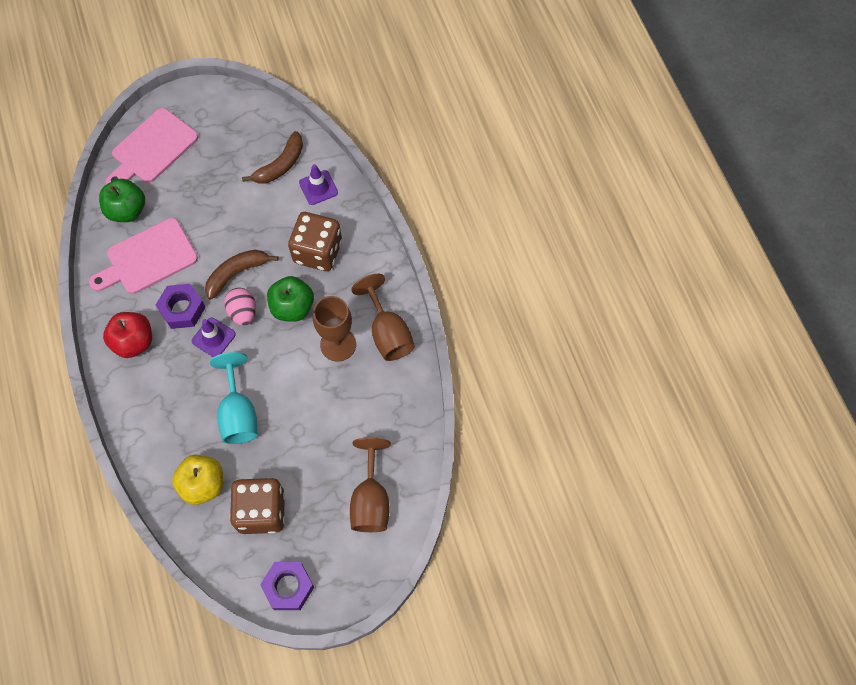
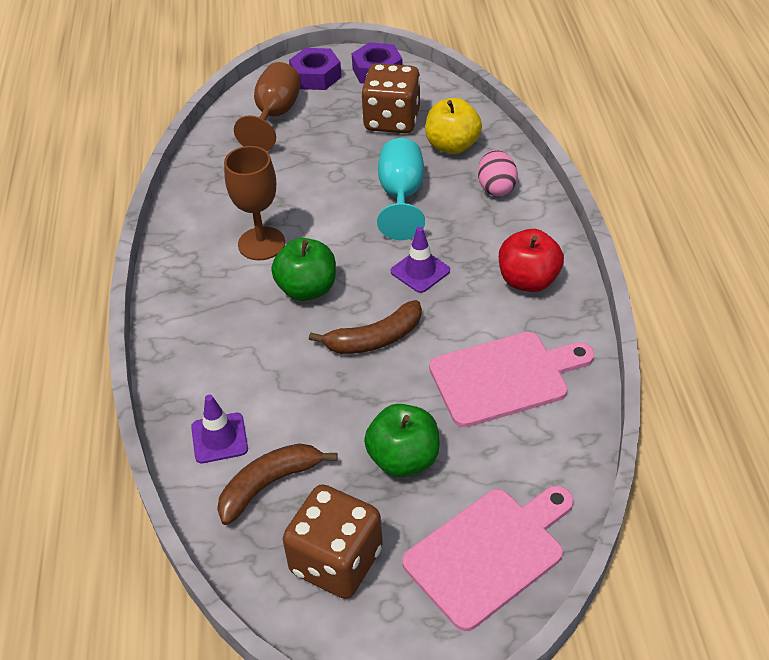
camera: 165 degrees left, 20 degrees down
(127, 210) = (536, 452): green apple -> green apple (403, 459)
(182, 309) = (458, 307): purple nut -> purple nut (316, 76)
(243, 312) = (375, 292): pink egg -> pink egg (496, 187)
(318, 252) = (251, 349): brown dice -> brown dice (336, 561)
(388, 333) = (195, 247): brown goblet -> none

